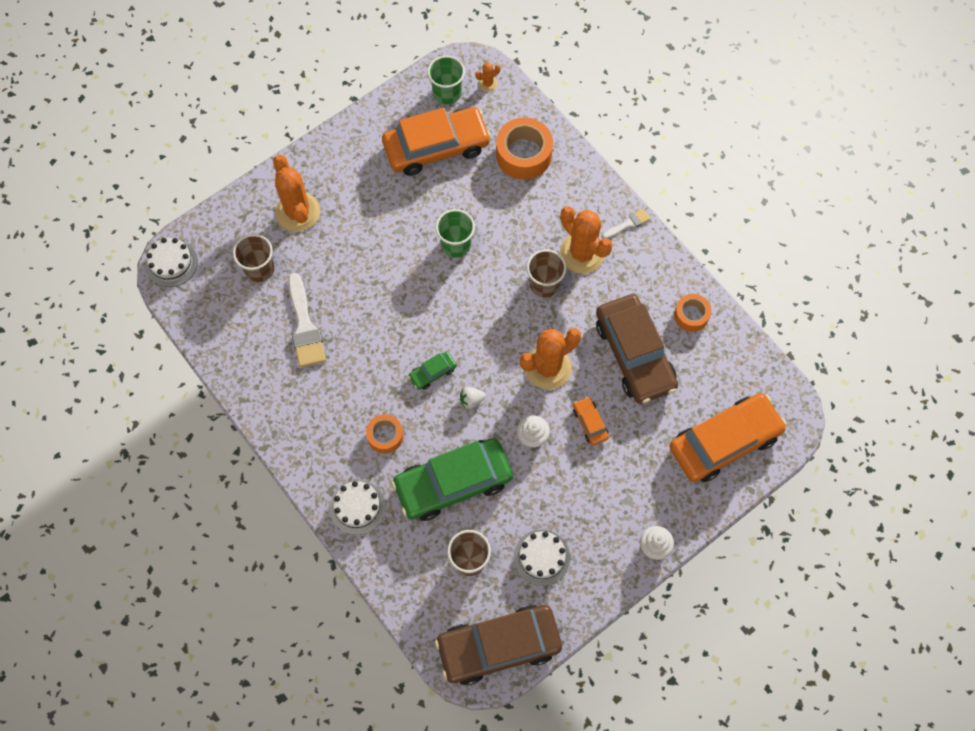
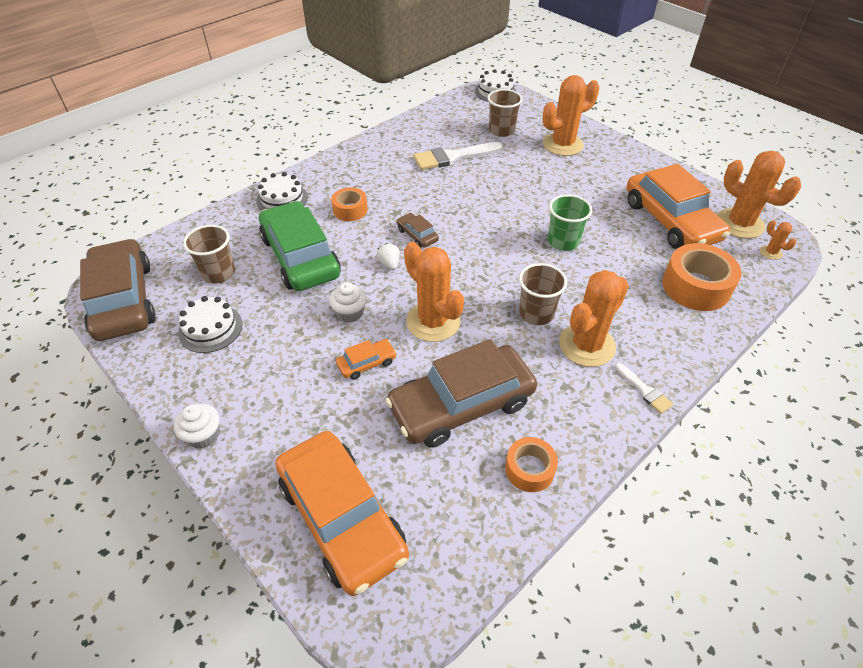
camera: 85 degrees right, 20 degrees down
(432, 372) = (417, 235): green car -> brown car
(447, 93) = (739, 223): green cup -> orange cactus

